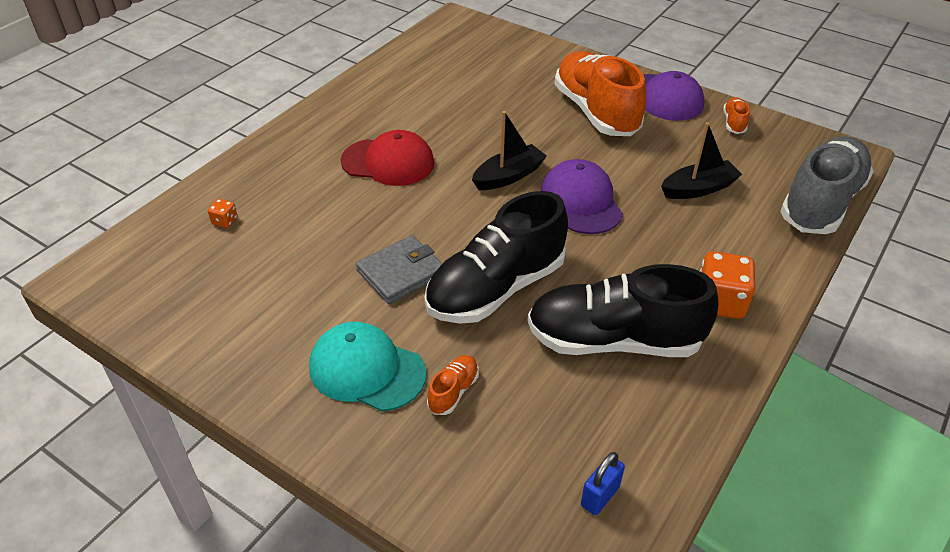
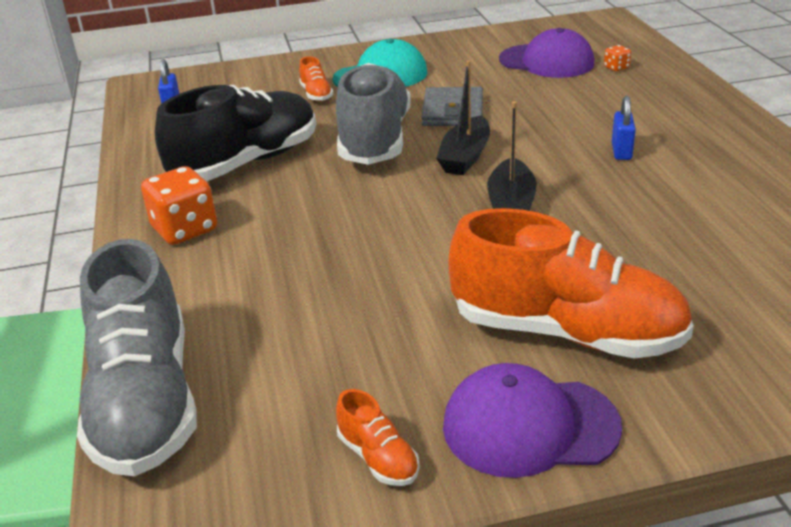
camera: 135 degrees right, 10 degrees down
(388, 162) = (621, 151): red cap -> blue padlock
(496, 288) = (375, 140): black shoe -> grey shoe
(581, 201) = (412, 227): purple cap -> purple cap (546, 61)
(698, 189) = (314, 317): black boat -> black boat (465, 157)

